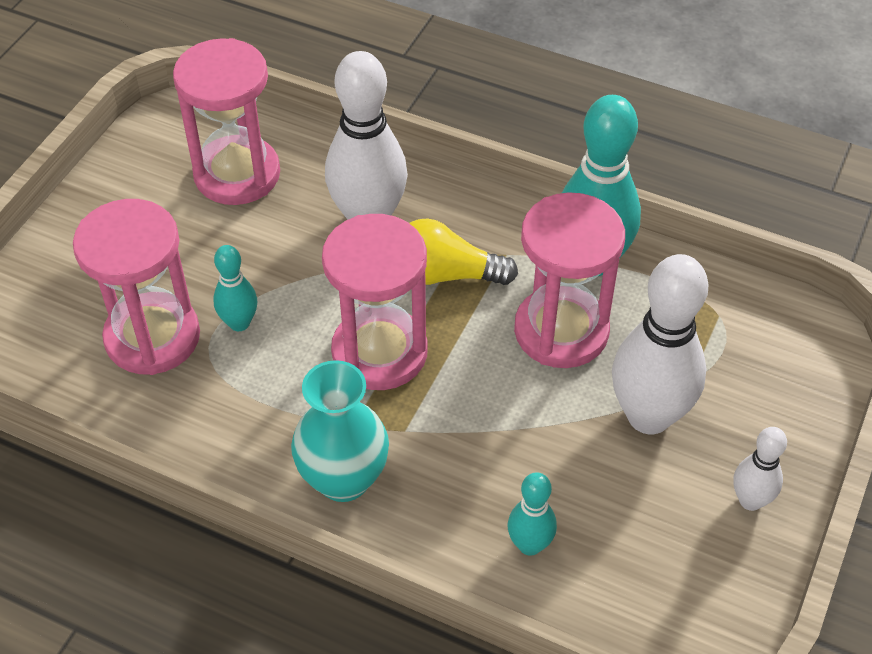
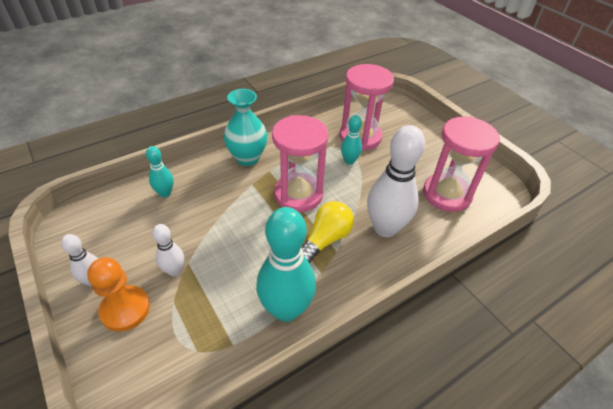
camera: 120 degrees right, 5 degrees down
(561, 331) = (253, 266): pink hourglass -> none
(649, 416) = (174, 270): white bowling pin -> white bowling pin, size x0.50
(747, 427) = (125, 309): none -> orange pawn

